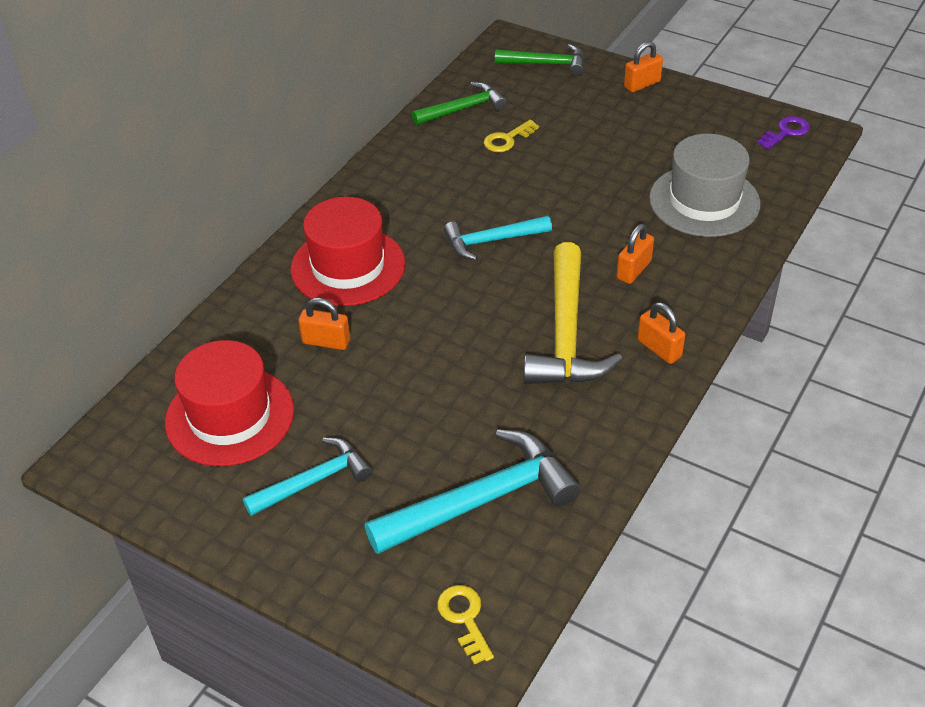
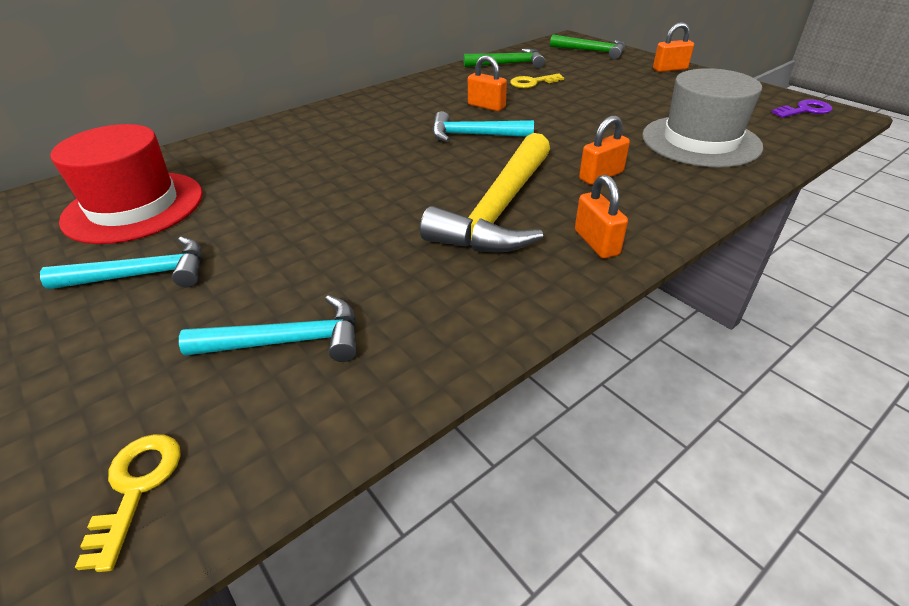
camera: 20 degrees right, 5 degrees down
(326, 342) = (270, 173): orange padlock -> orange padlock (486, 106)
(348, 266) = (338, 131): red hat -> none
(481, 500) = (288, 341): turquoise hammer -> turquoise hammer, size x0.61

